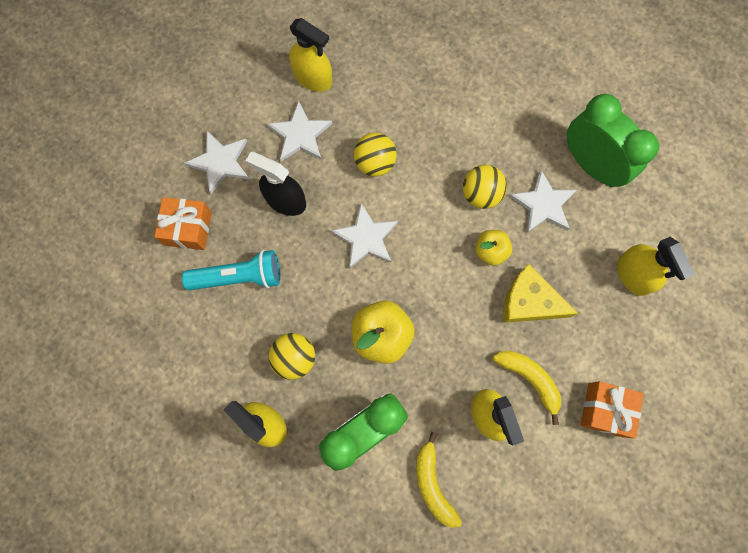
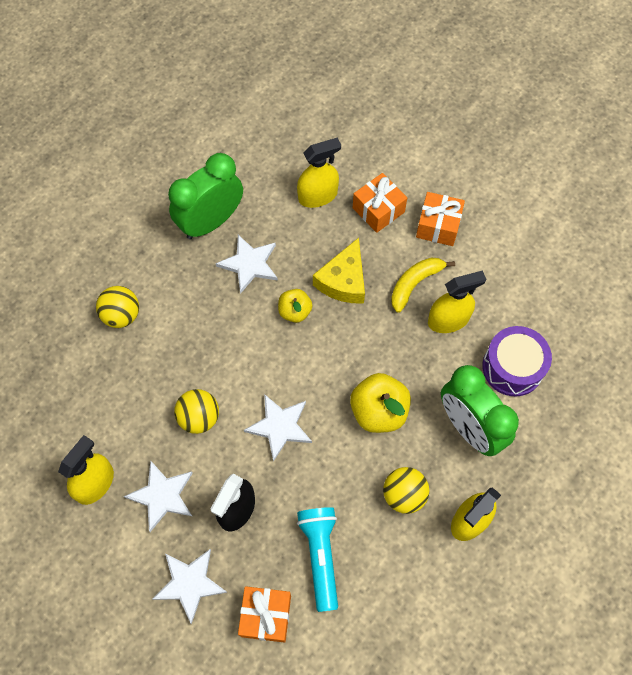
camera: 90 degrees left, 10 degrees down
(433, 484) = (512, 367): yellow banana -> purple drum
(480, 194) = (237, 318): yellow ball -> yellow ball (122, 315)
(620, 341) = (378, 210): none -> orange gift

